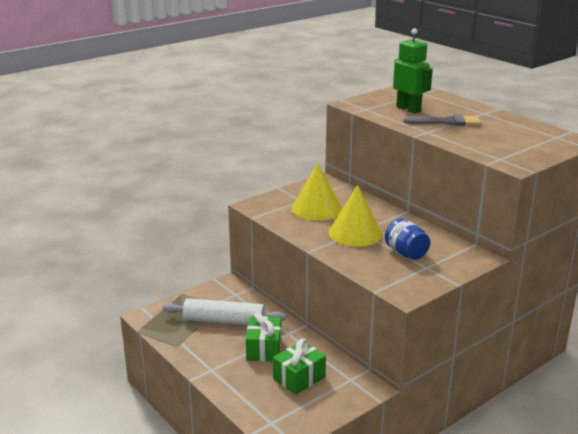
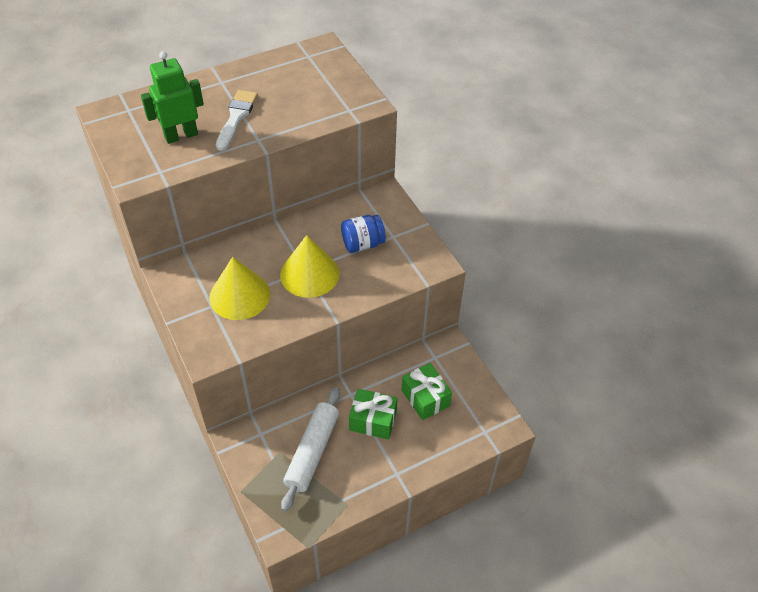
camera: 80 degrees left, 25 degrees up
(446, 122) = (236, 117): grey brush -> white brush

